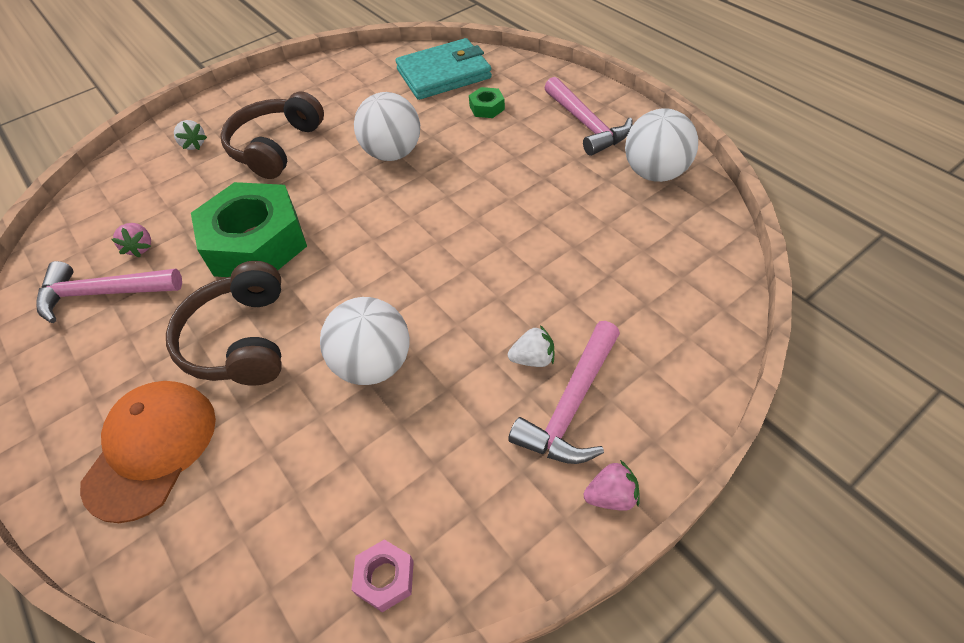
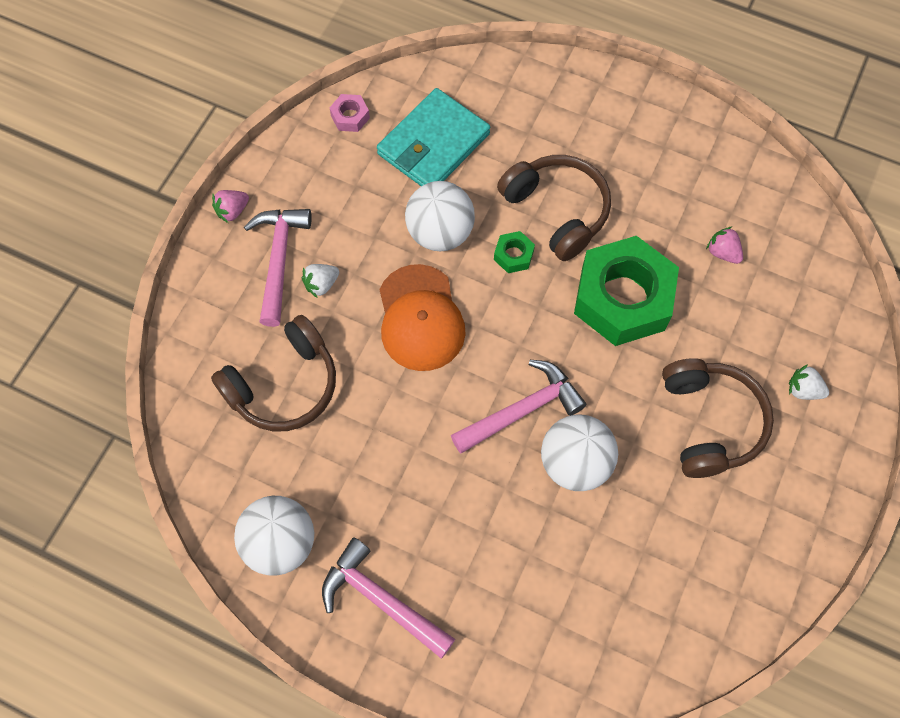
camera: 150 degrees right, 15 degrees up
(103, 293) = (707, 202): pink hammer -> pink hammer (522, 410)
(151, 449) = (550, 120): orange cap -> orange cap (420, 318)
(444, 74) = (606, 637): turquoise wallet -> turquoise wallet (433, 144)
(487, 108) = (513, 586): green nut -> green nut (513, 255)
(612, 279) = (284, 385): none -> brown headphones

